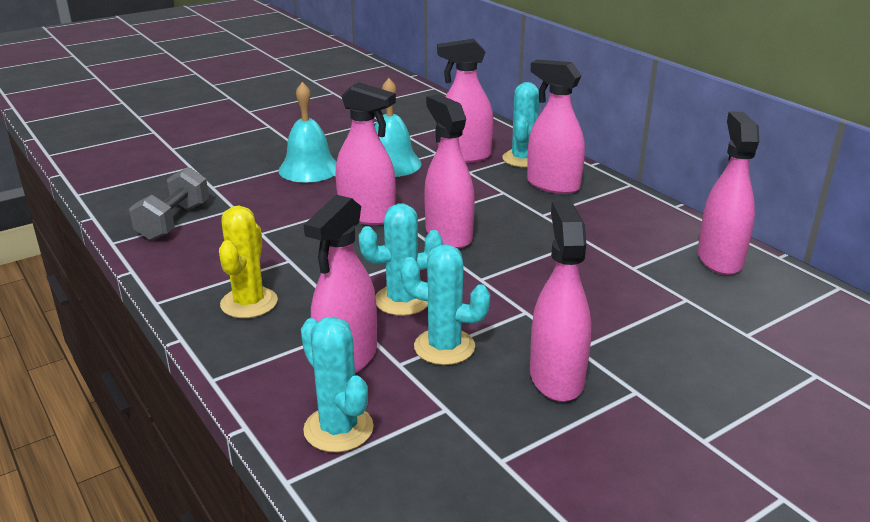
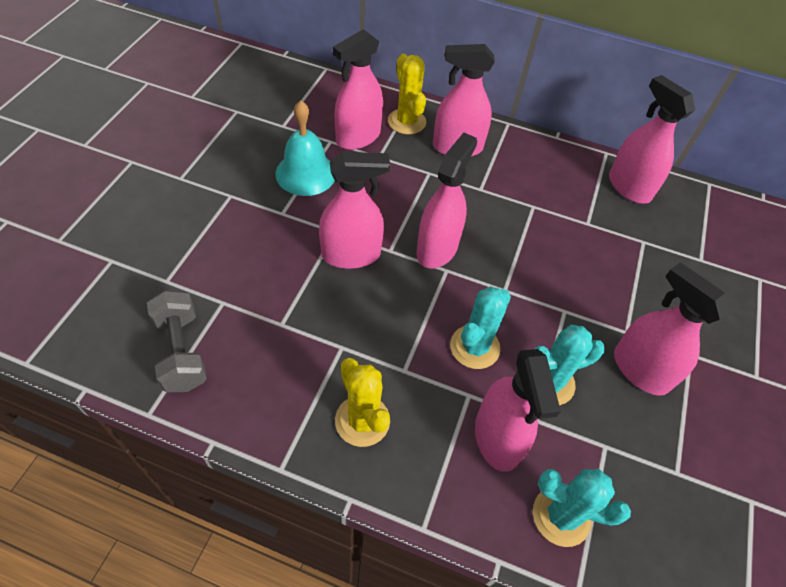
camera: 40 degrees left, 25 degrees up
(309, 169) = (238, 212): turquoise bell -> none
(448, 235) = (437, 249): pink spray bottle -> pink spray bottle turned 90 degrees clockwise
(523, 159) = (406, 122): turquoise cactus -> yellow cactus

